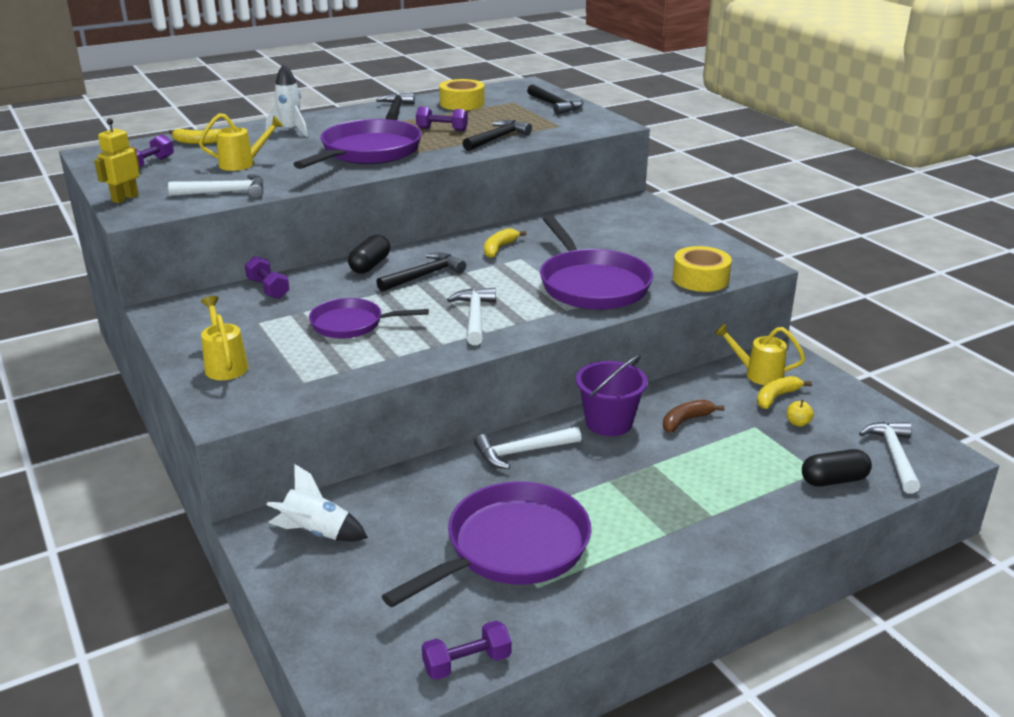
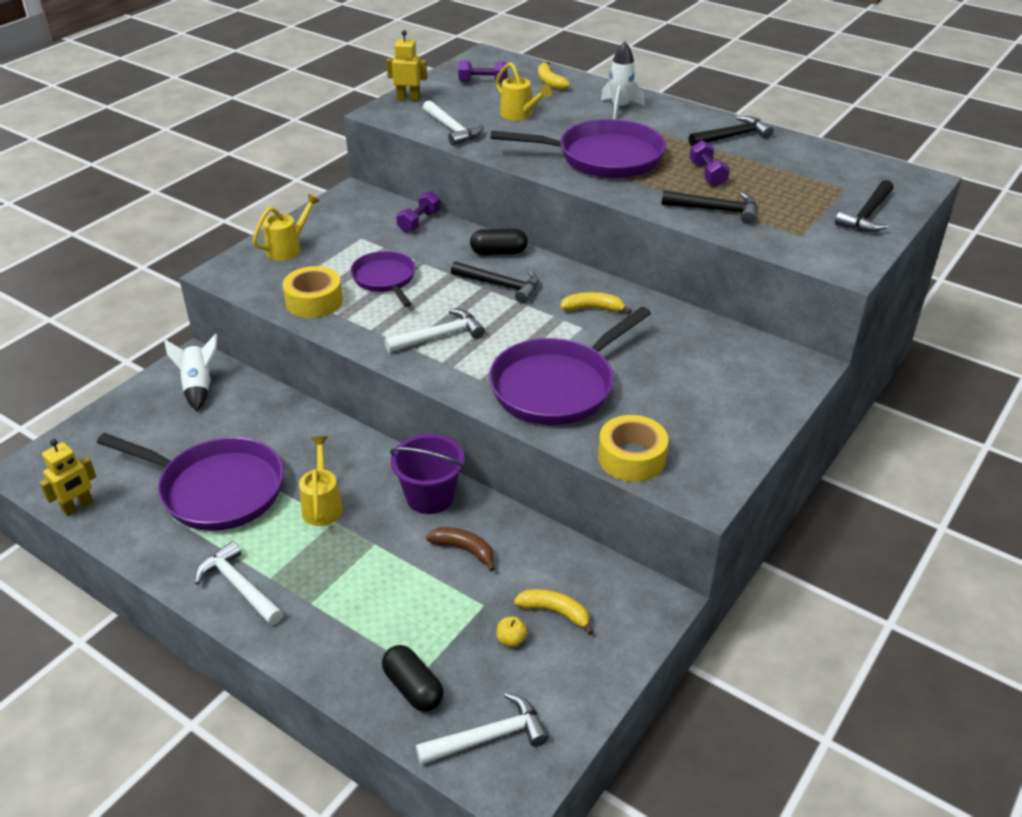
camera: 65 degrees right, 10 degrees up
(462, 103) = (801, 162): yellow tape -> yellow tape (314, 301)
(467, 663) = (78, 507): purple dumbbell -> yellow robot
(522, 452) = (352, 456): white hammer -> white hammer (239, 586)
(758, 374) = (596, 587): yellow watering can -> yellow watering can (322, 505)

